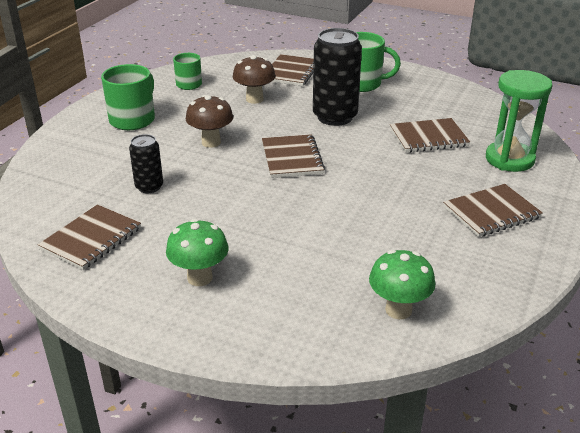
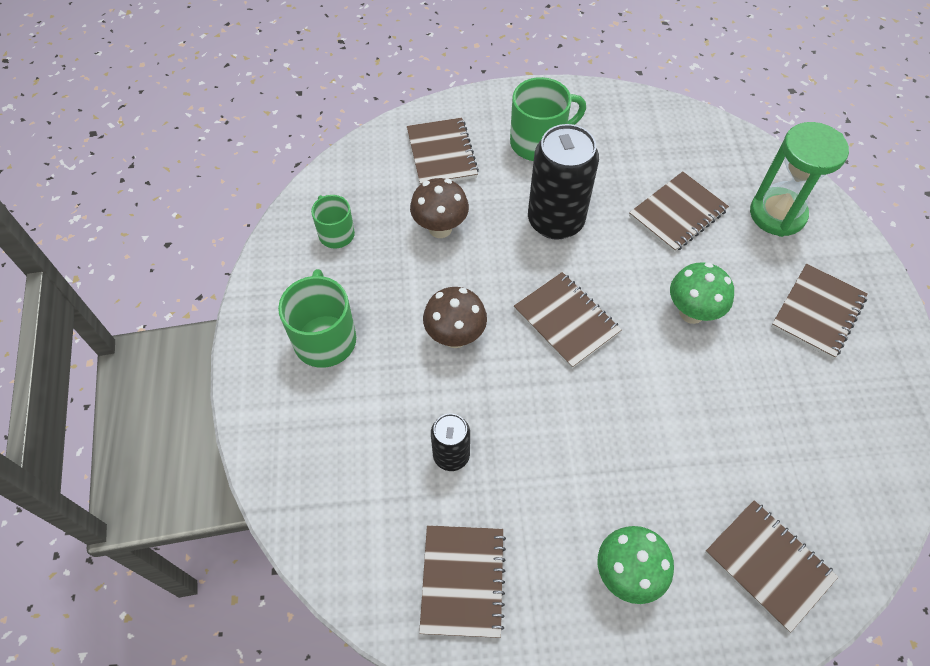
camera: 30 degrees left, 25 degrees up
(308, 315) = (768, 565): none -> brown notebook
(398, 310) = (838, 508): green mushroom -> green mushroom (691, 312)

